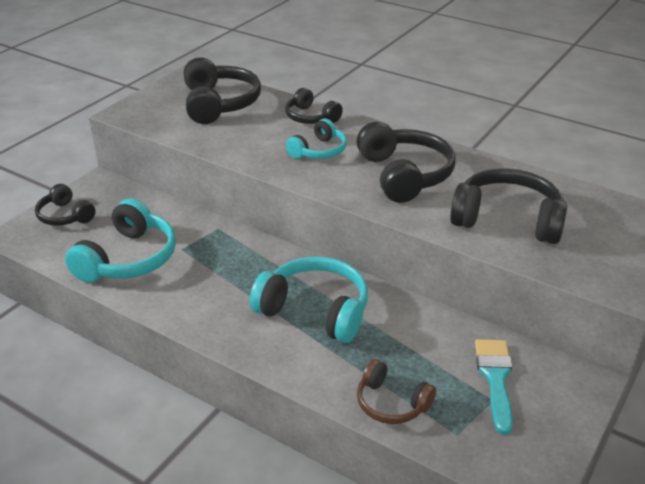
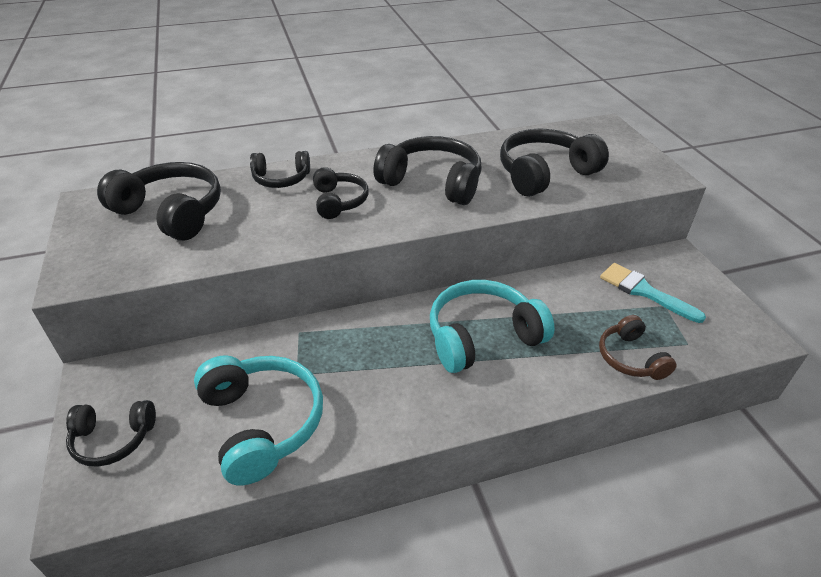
camera: 50 degrees left, 5 degrees up
(319, 151) = (339, 201): turquoise headphones -> black headphones
(391, 403) = (630, 358): brown headphones -> brown headphones turned 90 degrees clockwise

